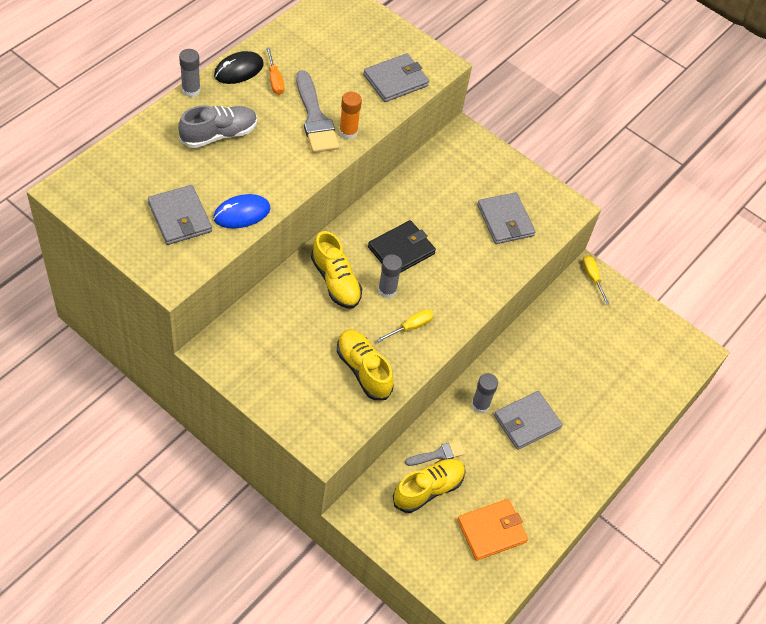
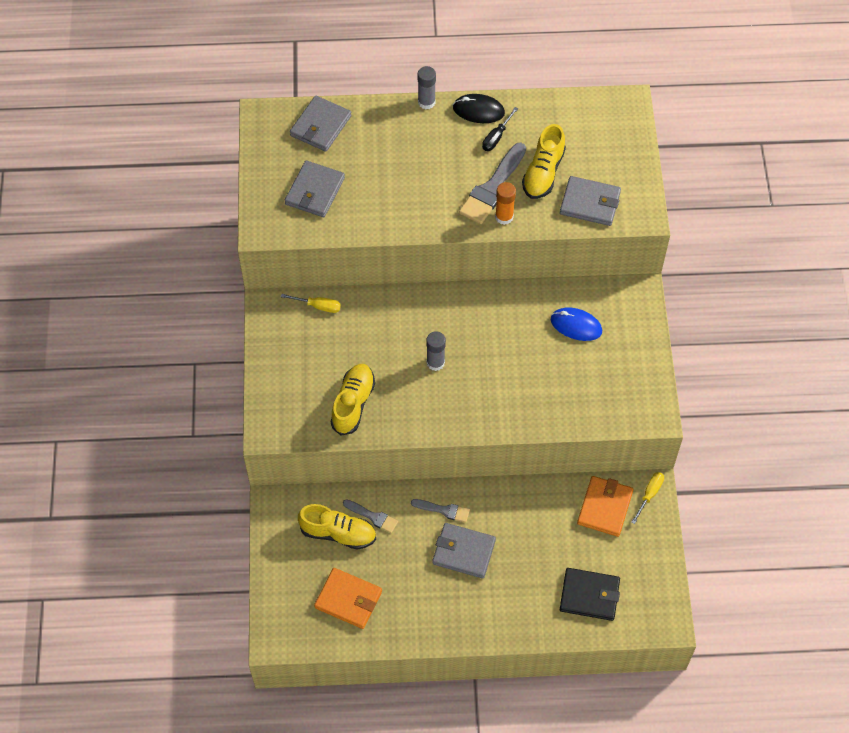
camera: 55 degrees right, 5 degrees up
(219, 135) = (408, 150): grey shoe -> none
(241, 213) = (358, 220): blue mouse -> blue mouse (576, 325)
(275, 80) = (496, 137): orange screwdriver -> black screwdriver
(335, 281) = (406, 326): yellow shoe -> yellow shoe (543, 173)
(401, 250) = (480, 342): black wallet -> black wallet (589, 595)
(410, 327) = (421, 402): yellow screwdriver -> yellow screwdriver (318, 306)
(480, 405) = (444, 510): grey glue stick -> grey brush
(505, 220) = (589, 383): grey wallet -> grey wallet (320, 126)
(577, 310) = (605, 507): none -> orange wallet

